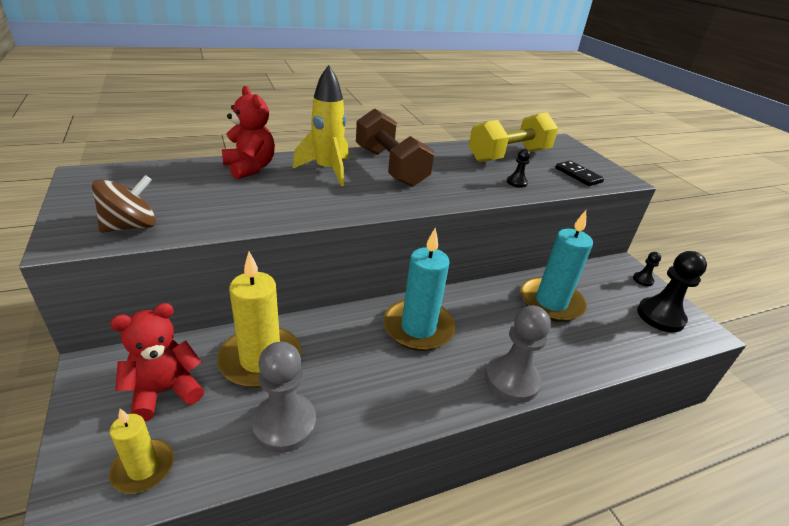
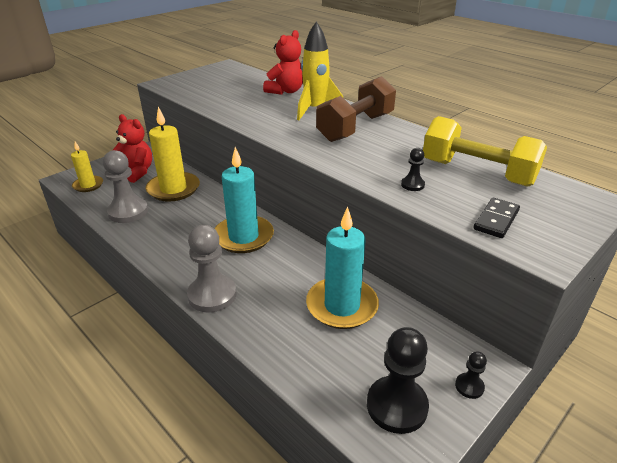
camera: 70 degrees right, 0 degrees up
(131, 226) = (185, 88): brown spinning top -> none

